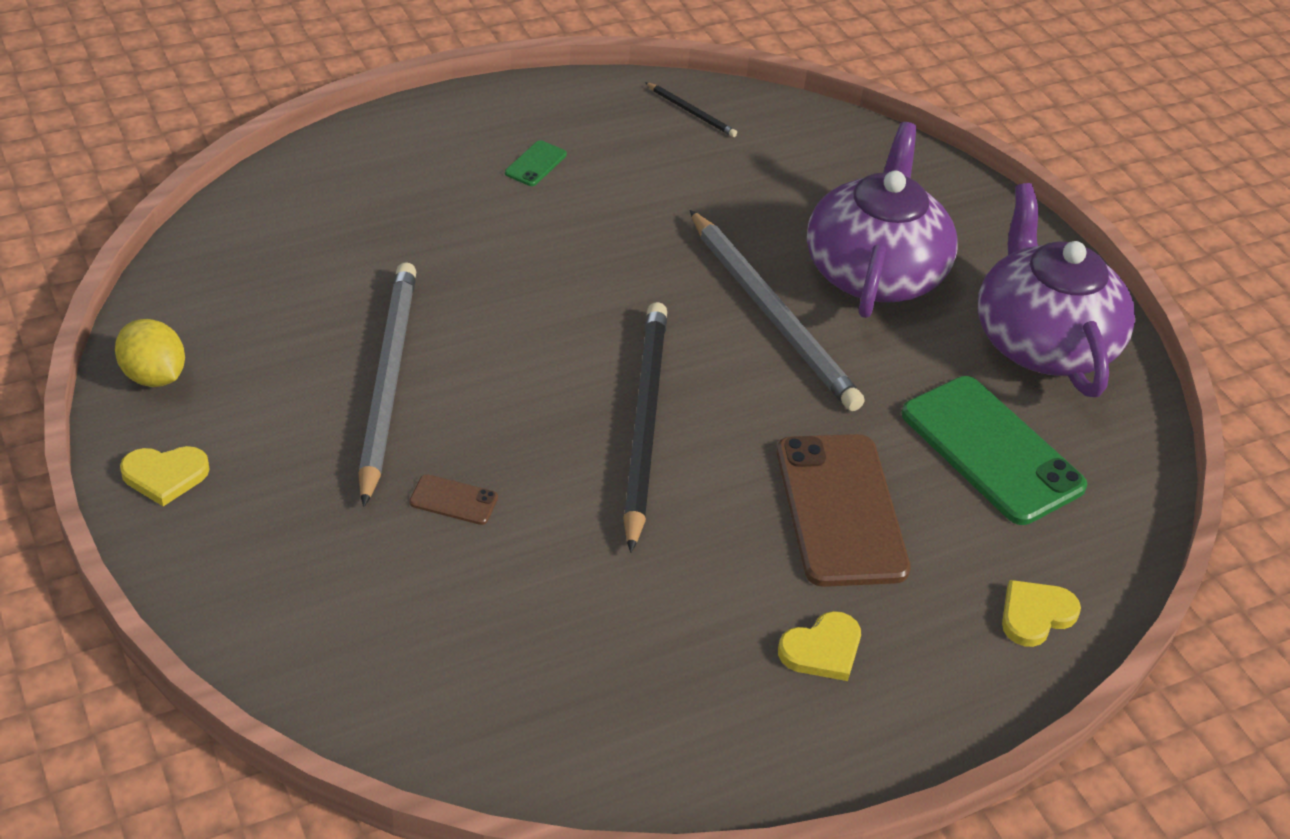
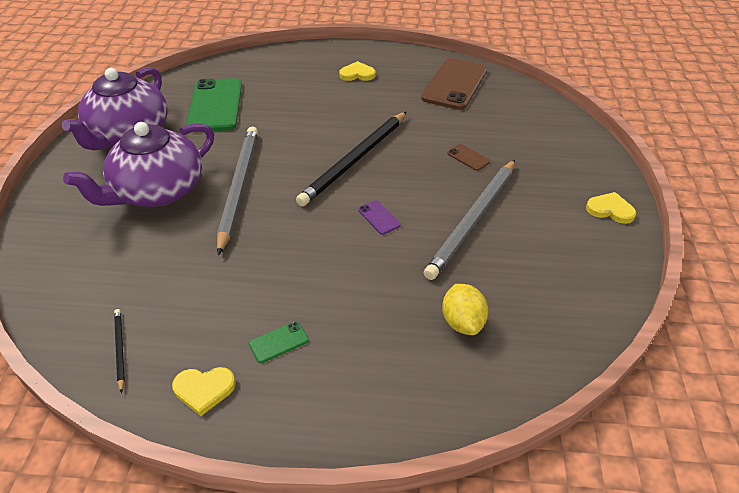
camera: 145 degrees left, 0 degrees up
(154, 376) = (610, 266): yellow lemon -> yellow lemon (462, 322)
(530, 338) = (379, 217): none -> purple phone
(840, 510) = (303, 106): brown phone -> brown phone (455, 84)
(1035, 615) = (271, 61): yellow heart -> yellow heart (204, 390)

